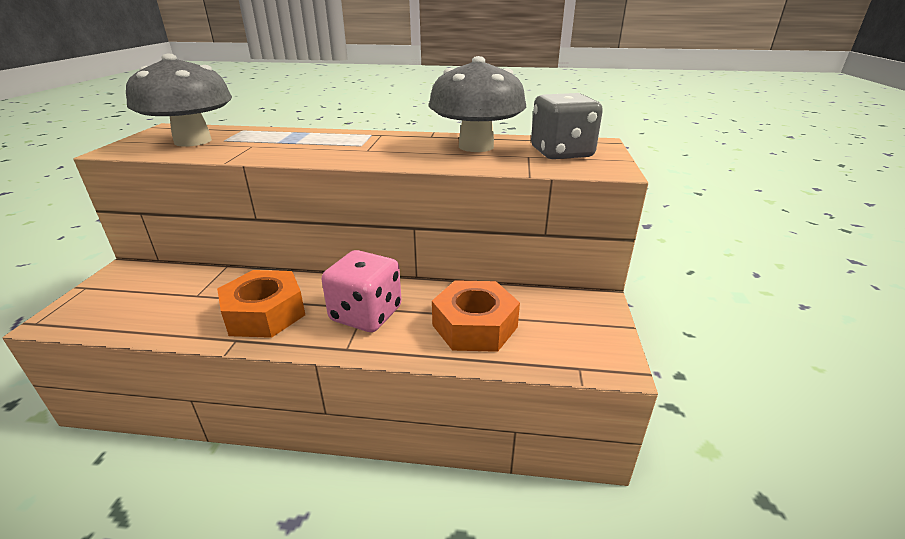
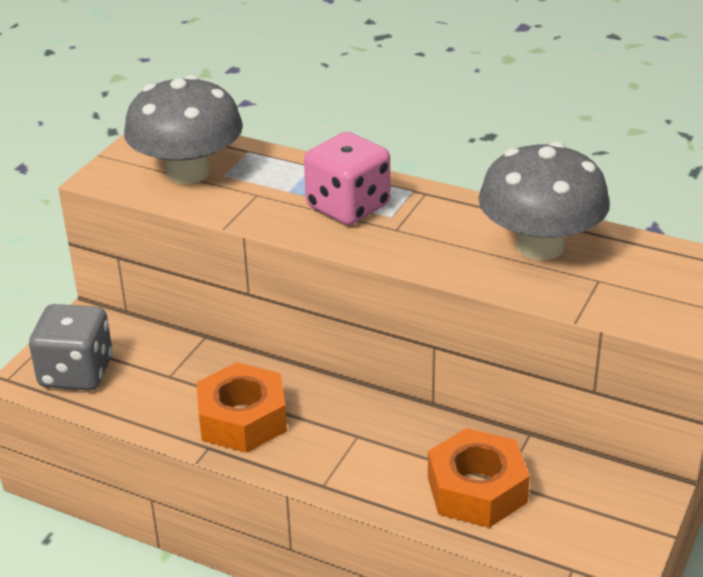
camera: 20 degrees right, 5 degrees up
(366, 314) = (355, 445): pink dice -> pink dice (348, 207)
(561, 153) = (647, 282): grey dice -> grey dice (76, 373)

